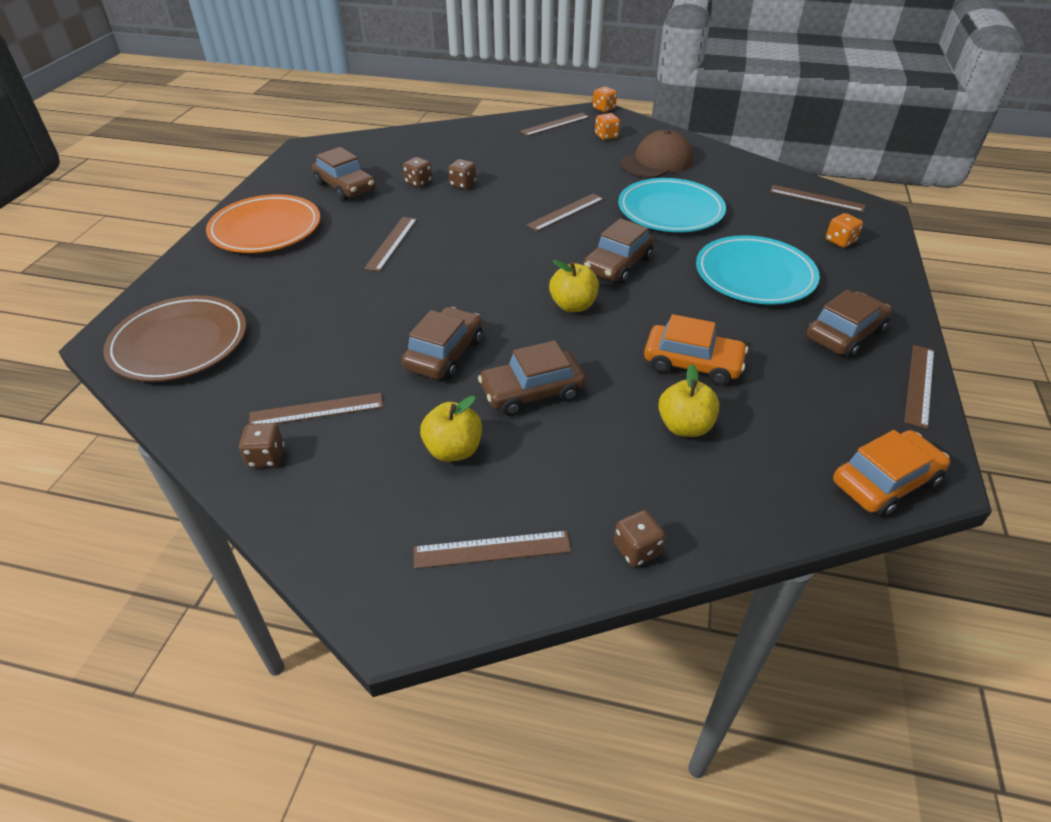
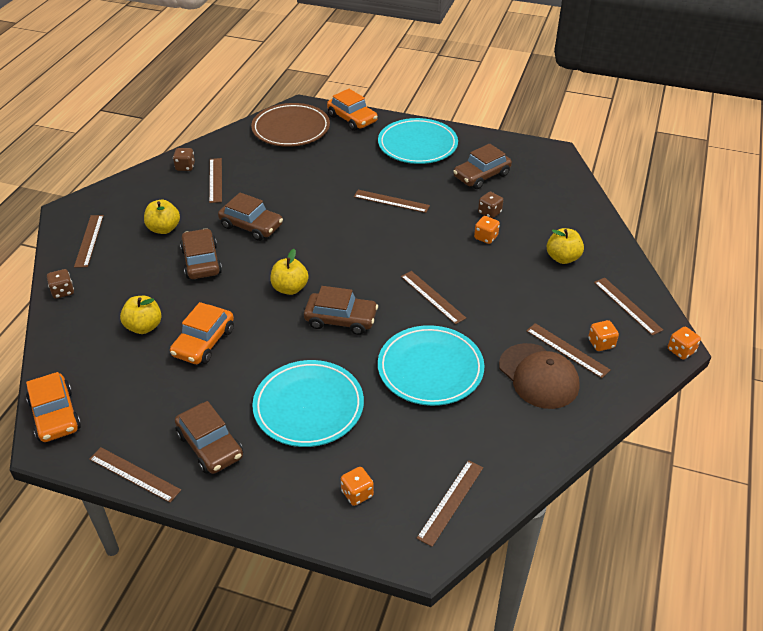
camera: 95 degrees right, 0 degrees up
(174, 285) = (352, 119): none -> orange car
(266, 229) = (417, 145): orange plate -> turquoise plate
(463, 184) = (486, 237): brown dice -> orange dice
(493, 148) = (562, 258): none -> yellow apple
(617, 265) = (341, 319): brown car -> brown car turned 150 degrees clockwise
(620, 150) = (567, 350): none -> brown ruler

